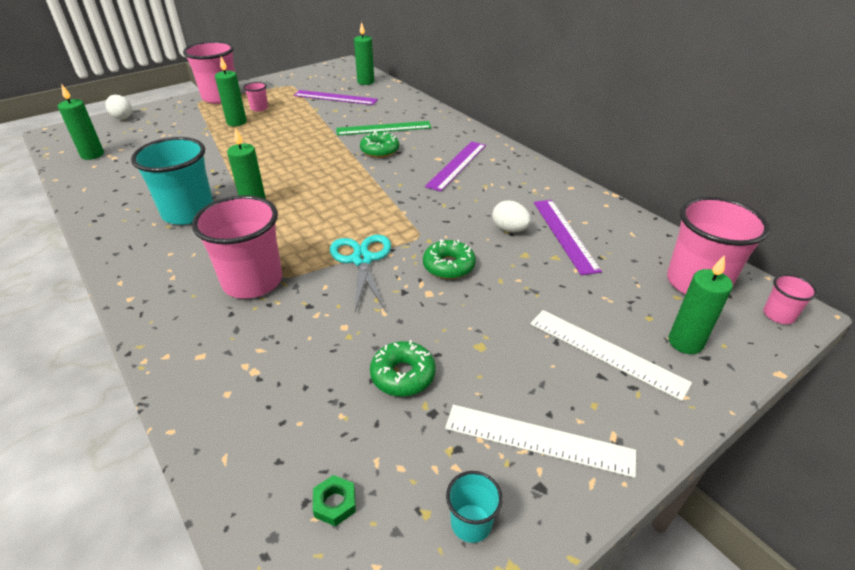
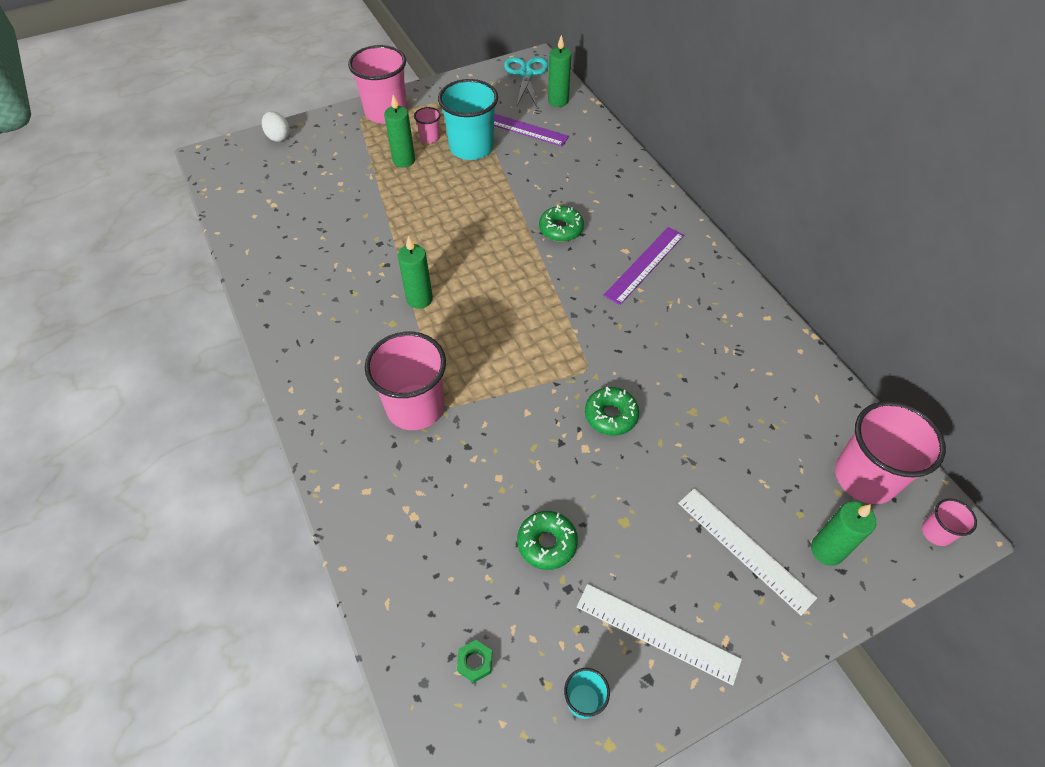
camera: 10 degrees right, 15 degrees up
(92, 155) = (251, 198): green candle -> none
(188, 212) = (353, 301): turquoise cup -> turquoise cup (471, 148)
(362, 260) = (524, 394): turquoise scissors -> turquoise scissors (526, 74)
(383, 128) = (569, 191): green ruler -> none
(509, 229) = (684, 373): white egg -> none
(565, 234) = (742, 389): purple ruler -> none

